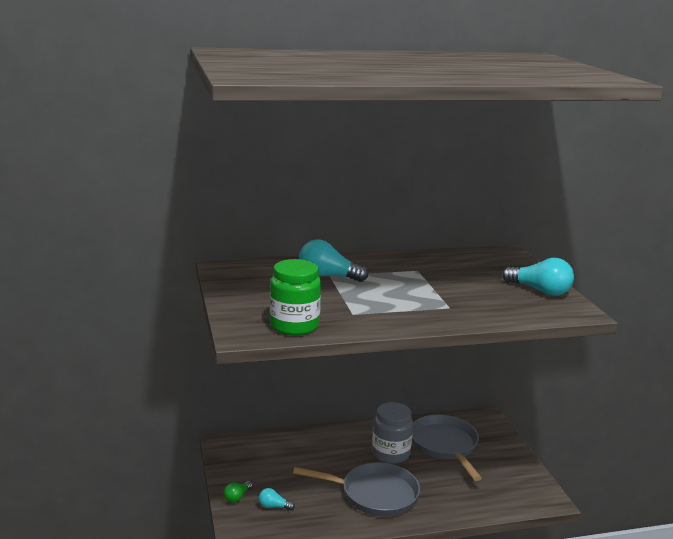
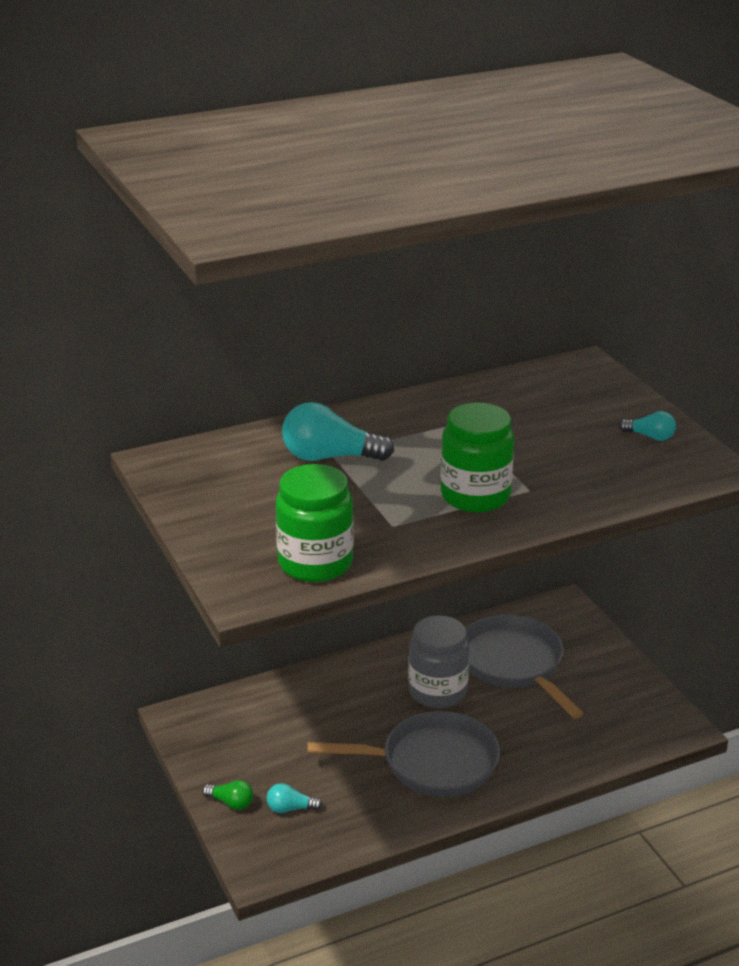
camera: 10 degrees left, 10 degrees up
(237, 497) = (231, 803): green light bulb -> green light bulb turned 90 degrees counterclockwise
(413, 306) = (475, 496): none -> green jar
(540, 291) = (650, 436): turquoise light bulb -> turquoise light bulb, size x0.52

